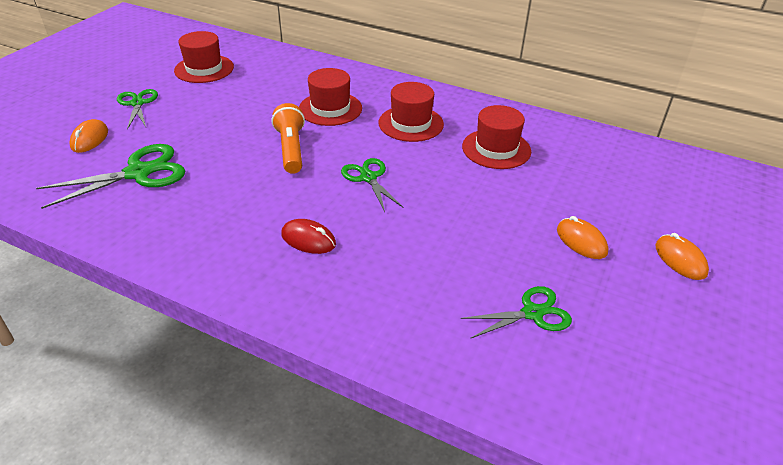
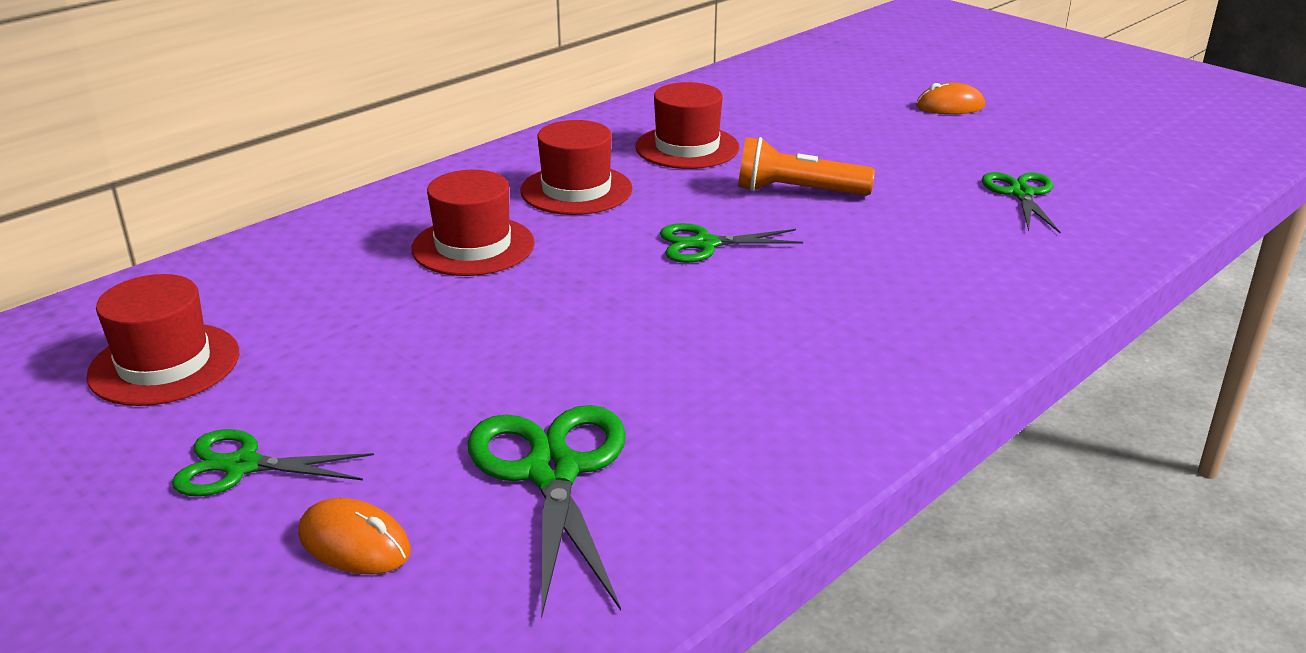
camera: 70 degrees left, 10 degrees down
(291, 149) = (580, 297): orange flashlight -> orange flashlight (798, 191)
(308, 239) = (840, 311): red mouse -> none
(581, 241) = (904, 143): orange mouse -> none

